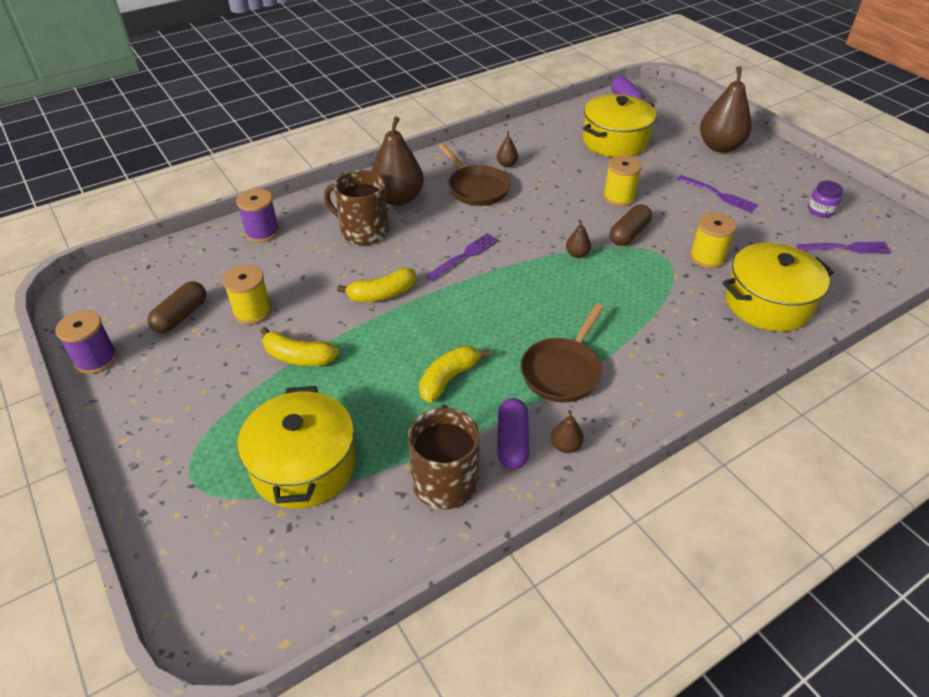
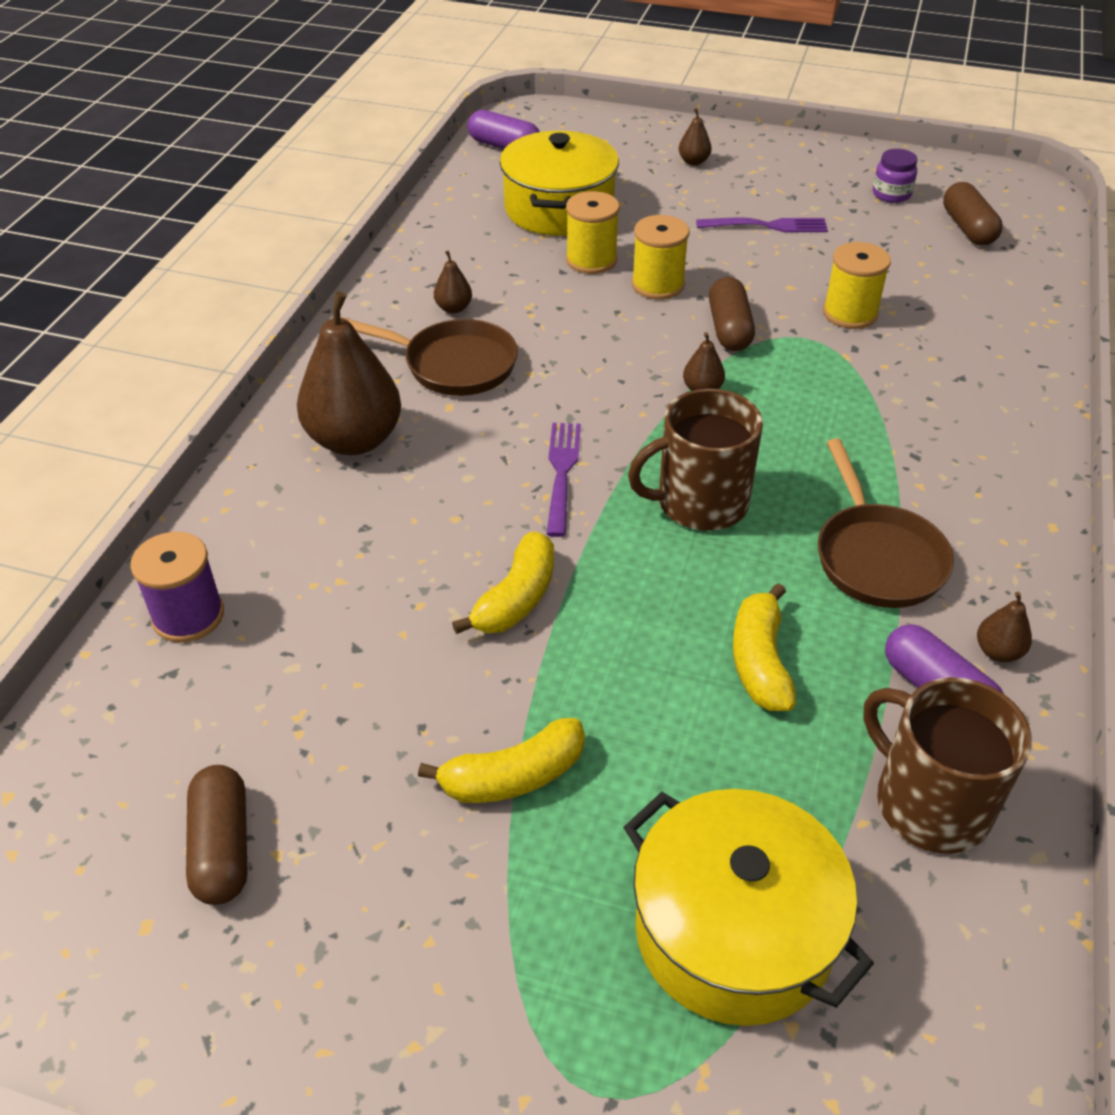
camera: 40 degrees left, 0 degrees up
(96, 359) = (152, 1036): purple spool -> none
(252, 311) = (344, 756): yellow spool -> yellow spool (591, 260)
(363, 231) = (363, 519): brown mug -> brown mug (700, 502)
(720, 147) = (693, 161): brown pear -> brown pear, size x0.43
(767, 303) = (975, 336): yellow pot -> none
(846, 248) = (967, 228): purple fork -> brown capsule

